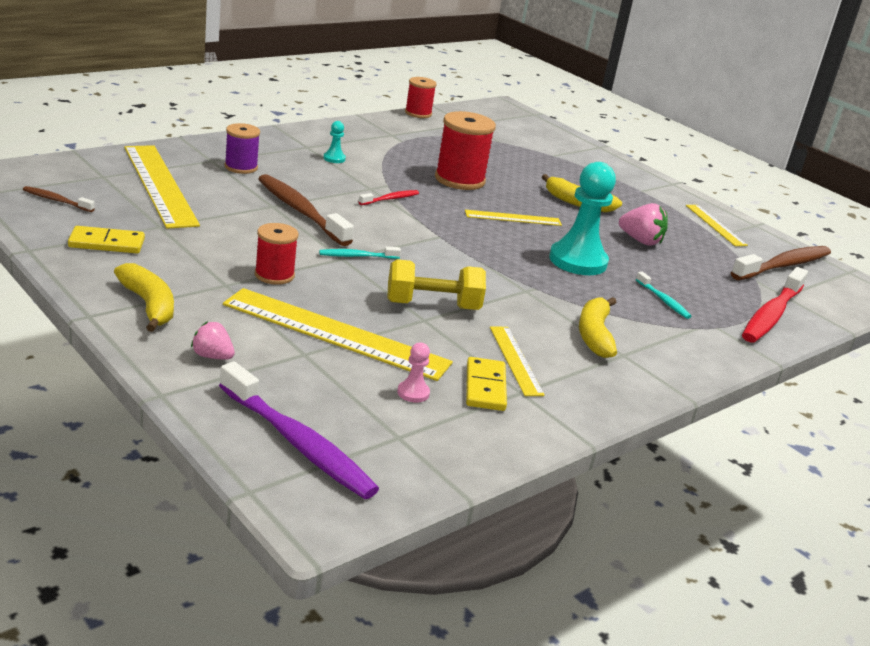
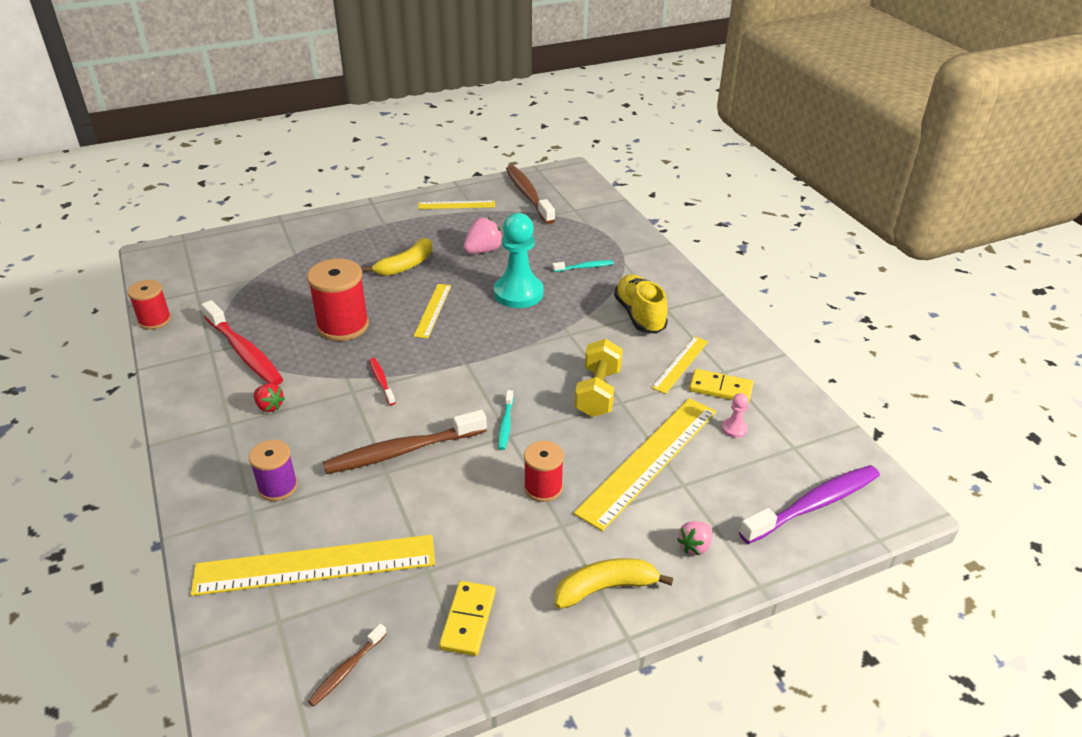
camera: 70 degrees left, 10 degrees up
(334, 158) = (269, 406): turquoise pawn -> red strawberry
(516, 360) = (680, 364): yellow ruler -> yellow ruler turned 60 degrees counterclockwise
(594, 335) = (639, 315): yellow banana -> yellow shoe
(771, 314) = (603, 224): red toothbrush -> red toothbrush (244, 352)

